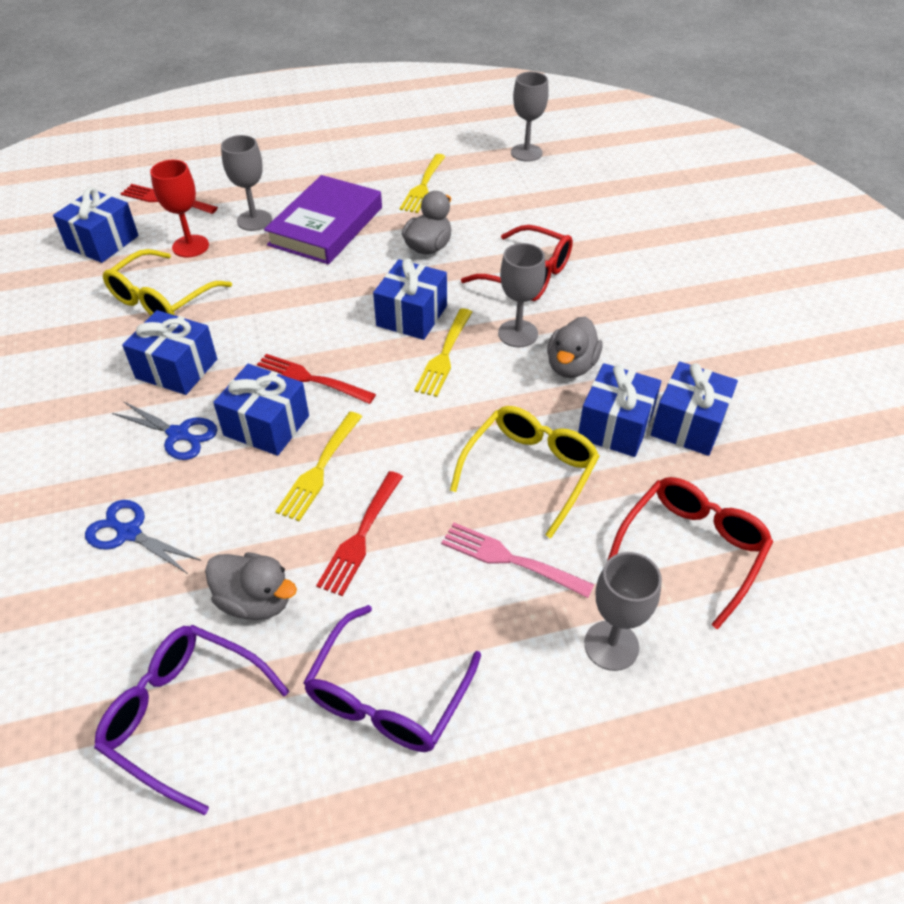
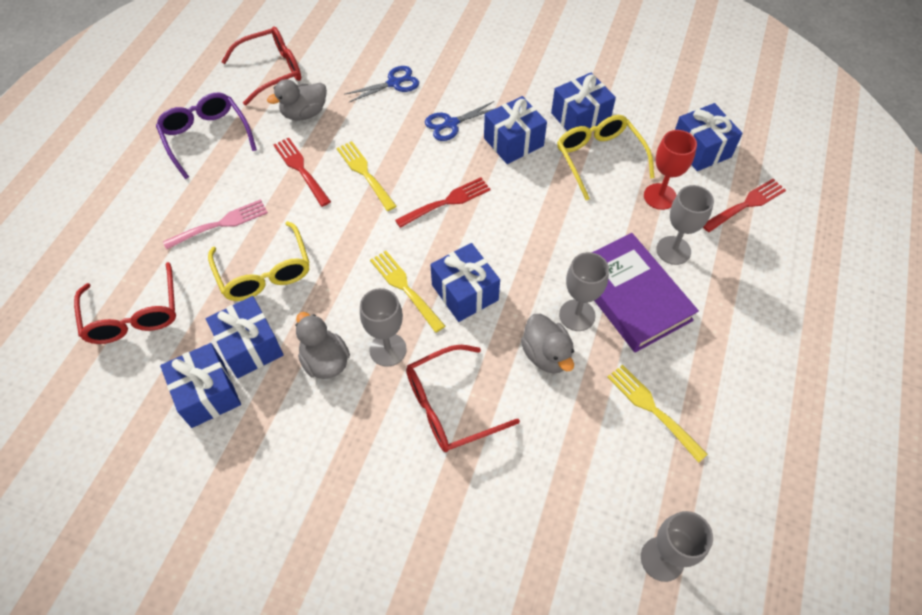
camera: 125 degrees right, 10 degrees up
(184, 714) = (272, 71): purple glasses -> red glasses
(266, 425) = (422, 164): blue gift -> blue gift (580, 117)
(611, 645) = (132, 235): grey goblet -> grey goblet (577, 315)

